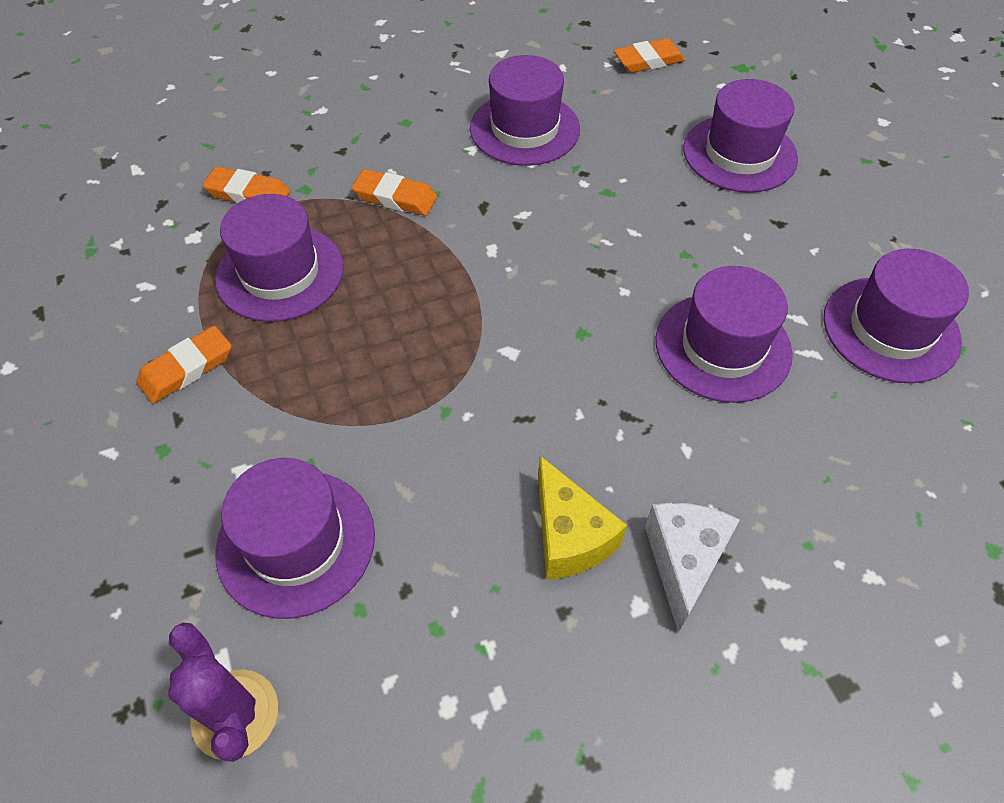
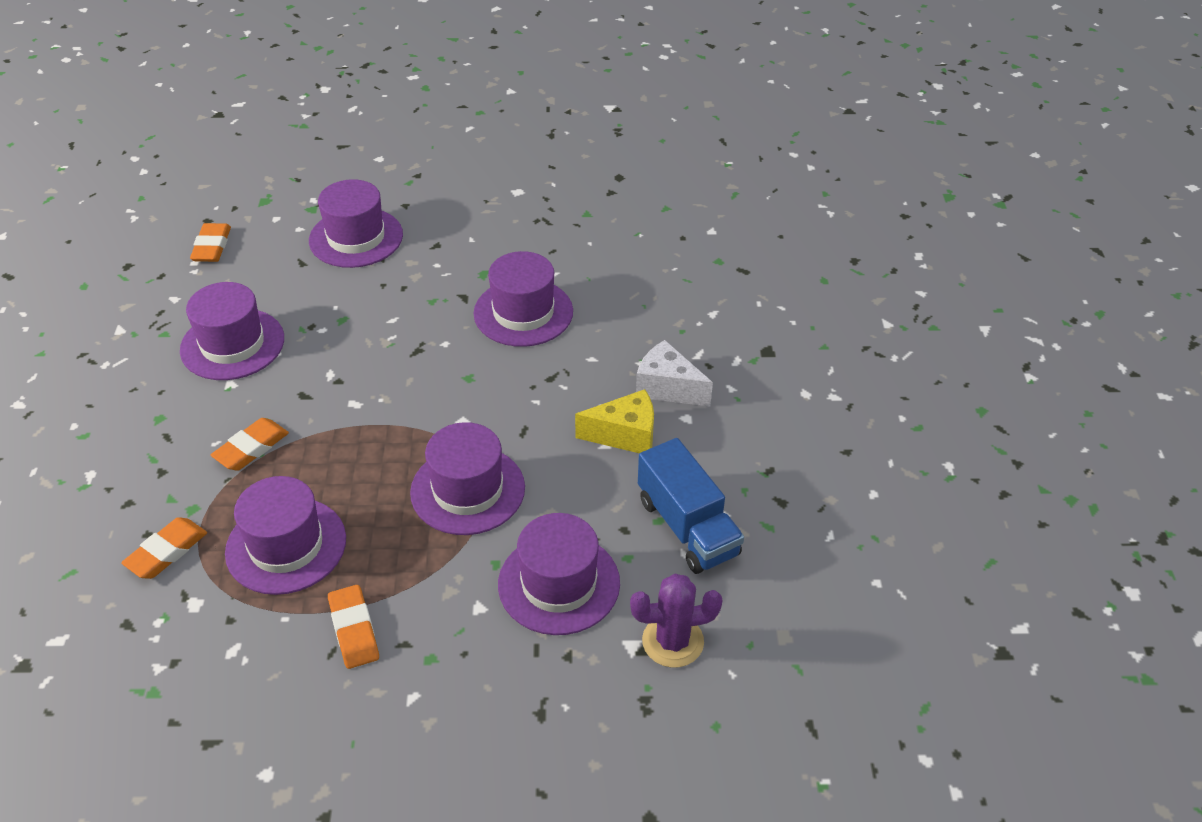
camera: 70 degrees left, 10 degrees down
(436, 672) = (687, 527): none -> blue truck
(890, 329) = (555, 234): purple hat -> purple hat (467, 490)

